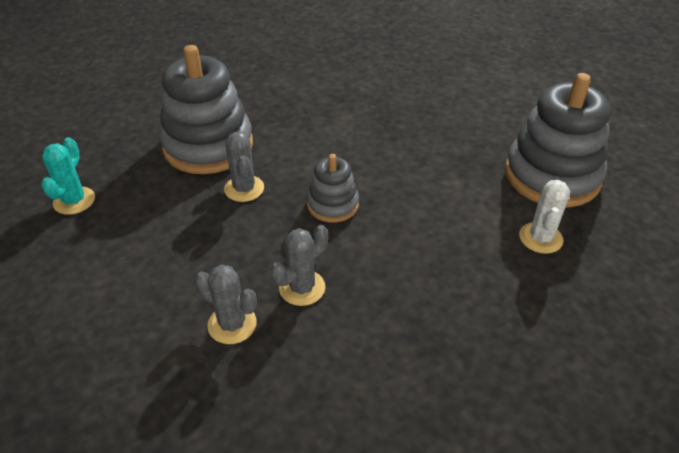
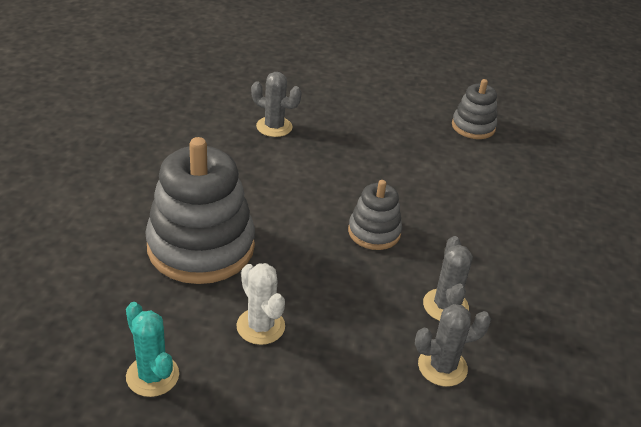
camera: 50 degrees left, 5 degrees down
(244, 189) = (290, 263): grey cactus -> grey cactus (274, 127)
(540, 238) = (523, 173): white cactus -> white cactus (260, 326)
(552, 176) = (473, 127): grey stacking toy -> grey stacking toy, size x0.52

